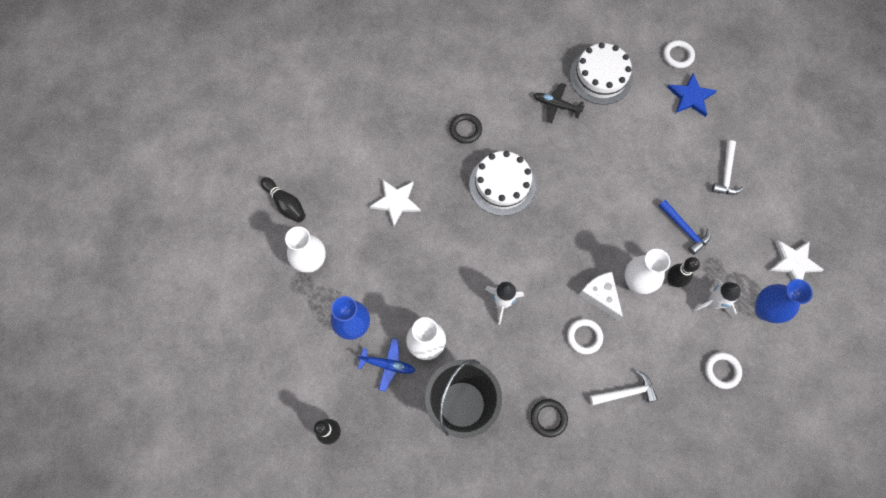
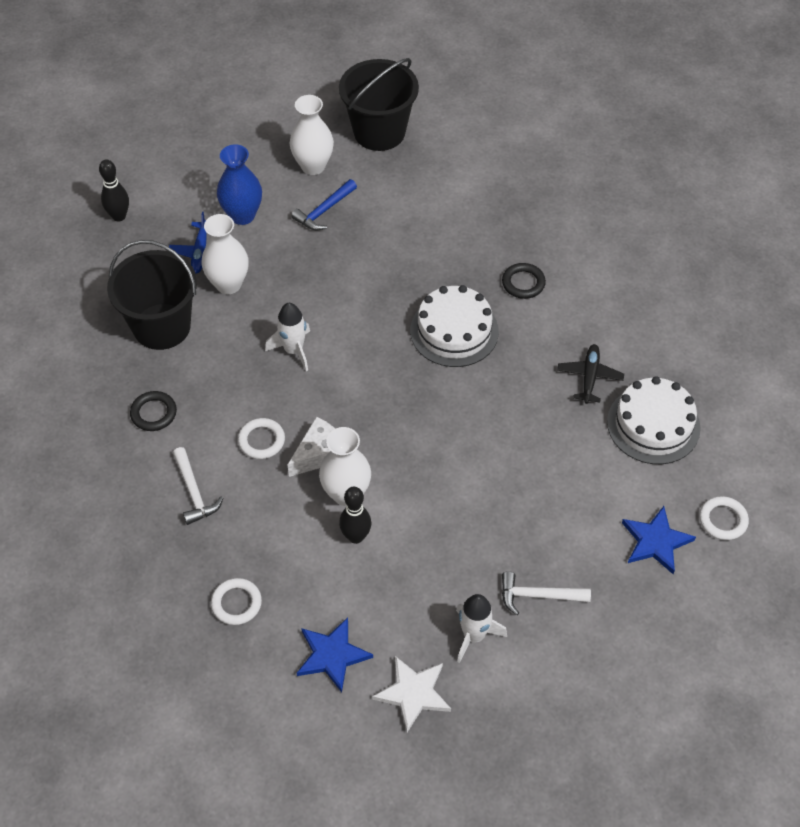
camera: 80 degrees right, 15 degrees down
(285, 204) = (379, 132): black bowling pin -> black bucket
(396, 202) = (405, 229): white star -> none
(684, 229) = (436, 546): blue hammer -> blue hammer (324, 211)
(713, 303) = (332, 588): white rocket -> white rocket (474, 635)
(765, 310) = (332, 655): blue vase -> blue star

